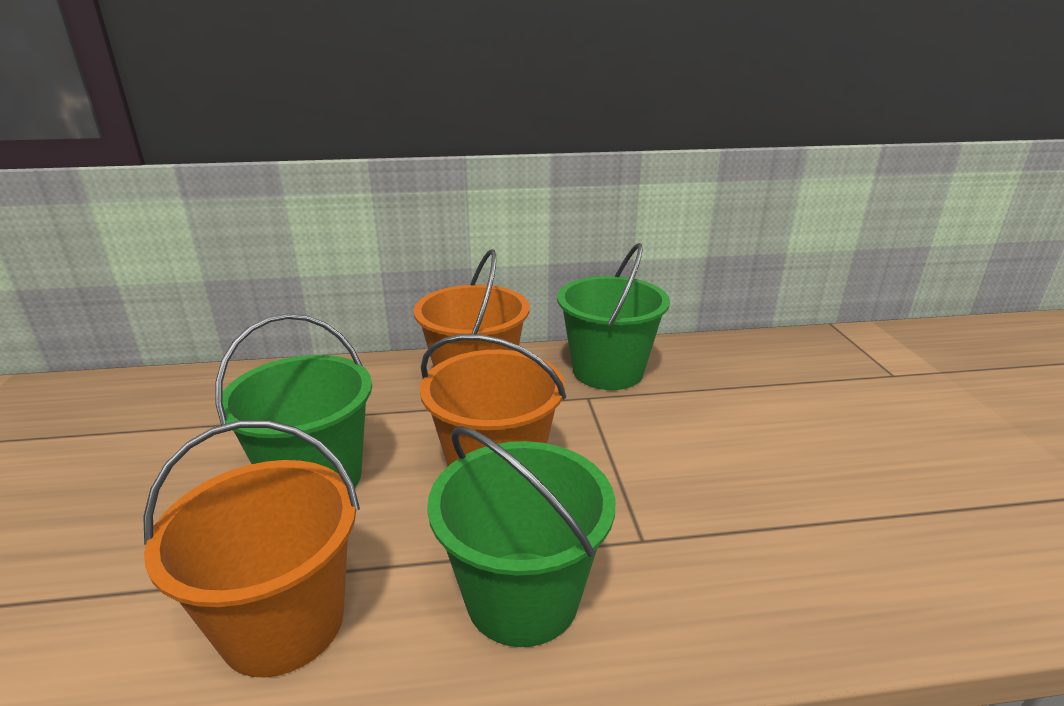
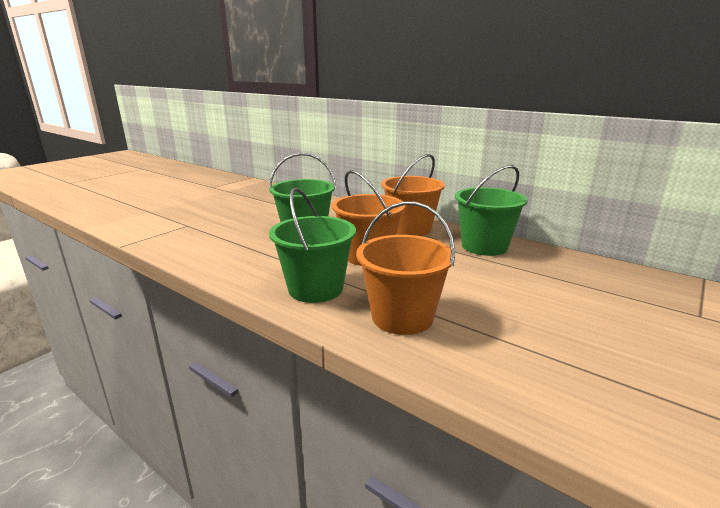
camera: 45 degrees right, 5 degrees down
(283, 623) = (243, 260): orange bucket -> orange bucket (402, 317)

